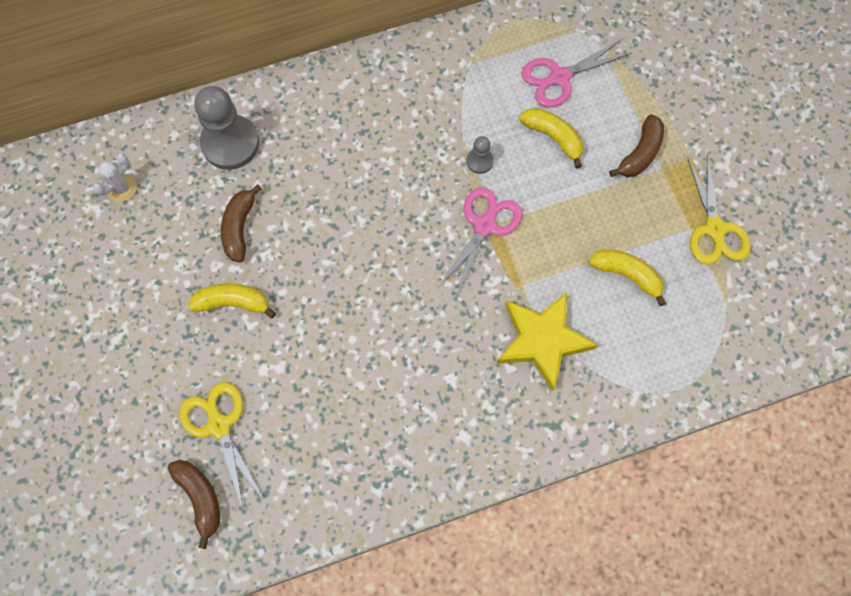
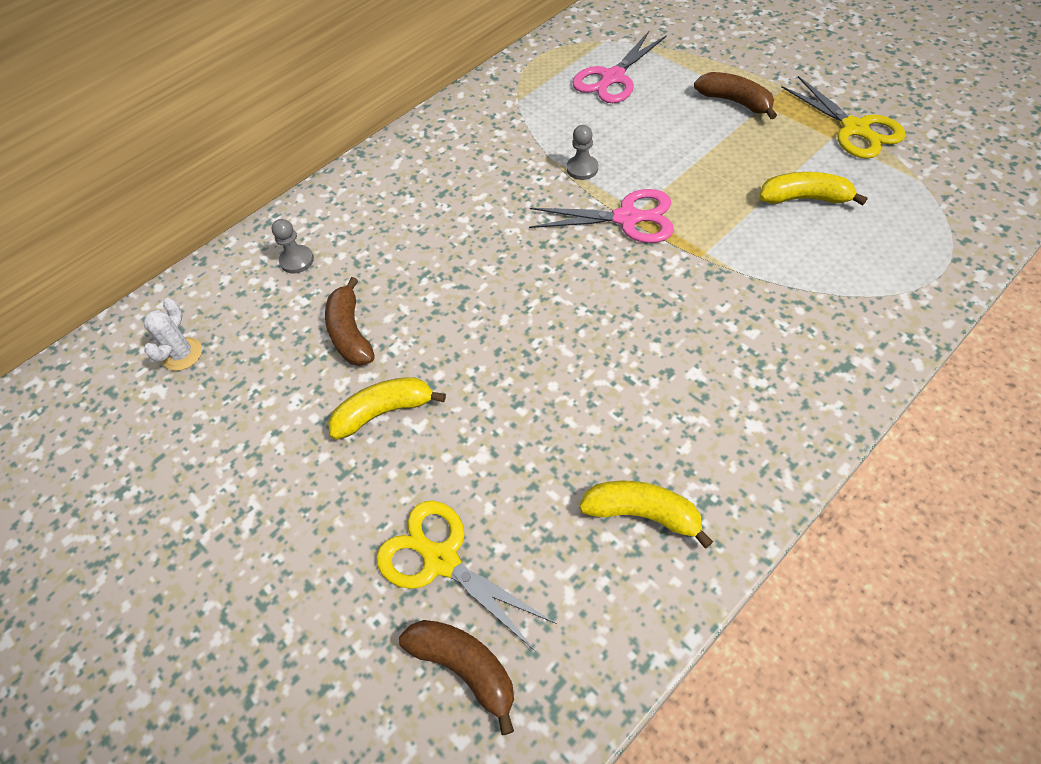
camera: 20 degrees left, 15 degrees down
(230, 143) = (297, 260): grey pawn -> grey pawn, size x0.47
(484, 226) = (627, 218): pink scissors -> pink scissors turned 90 degrees clockwise
(542, 340) = (766, 291): yellow star -> none
(553, 137) = (641, 122): yellow banana -> yellow banana (642, 514)
(640, 153) = (735, 102): brown banana -> brown banana turned 60 degrees counterclockwise

